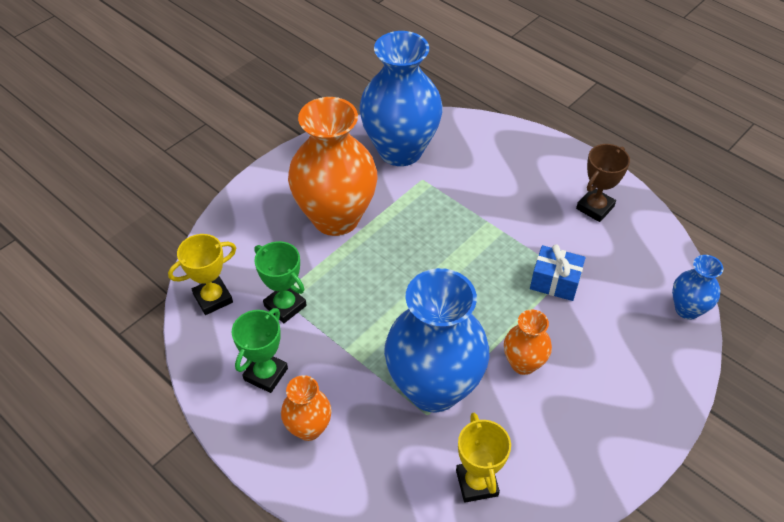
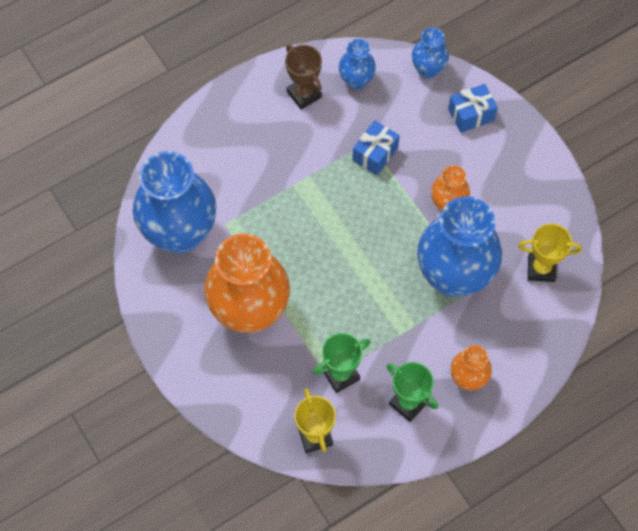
camera: 75 degrees left, 15 degrees up
(635, 247) = (356, 81): none -> blue vase
(652, 364) = (471, 115): none -> blue gift

